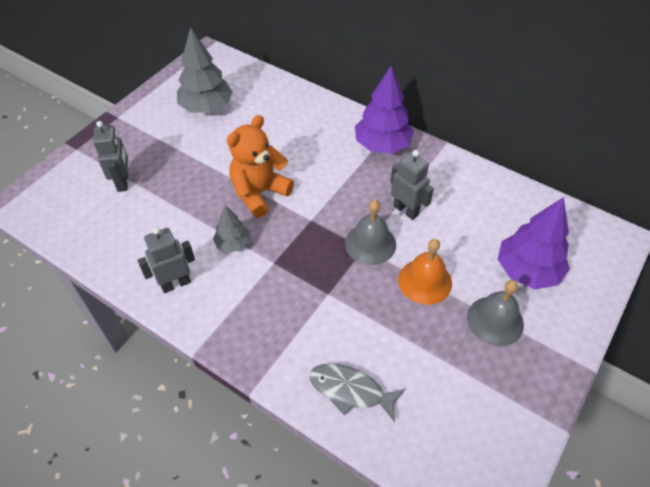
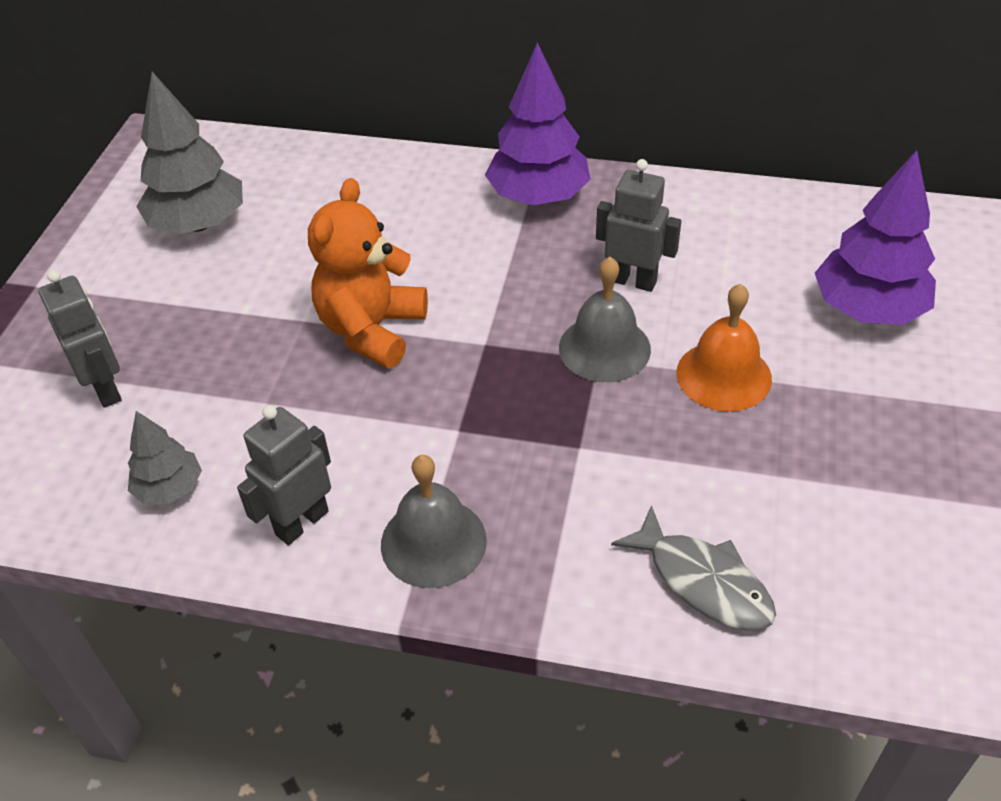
camera: 20 degrees left, 5 degrees down
(233, 243) = (370, 424): grey tree -> grey tree (169, 488)
(350, 390) = (703, 582): grey fish -> grey fish turned 135 degrees counterclockwise
(495, 320) = (863, 396): grey bell -> grey bell (433, 542)

